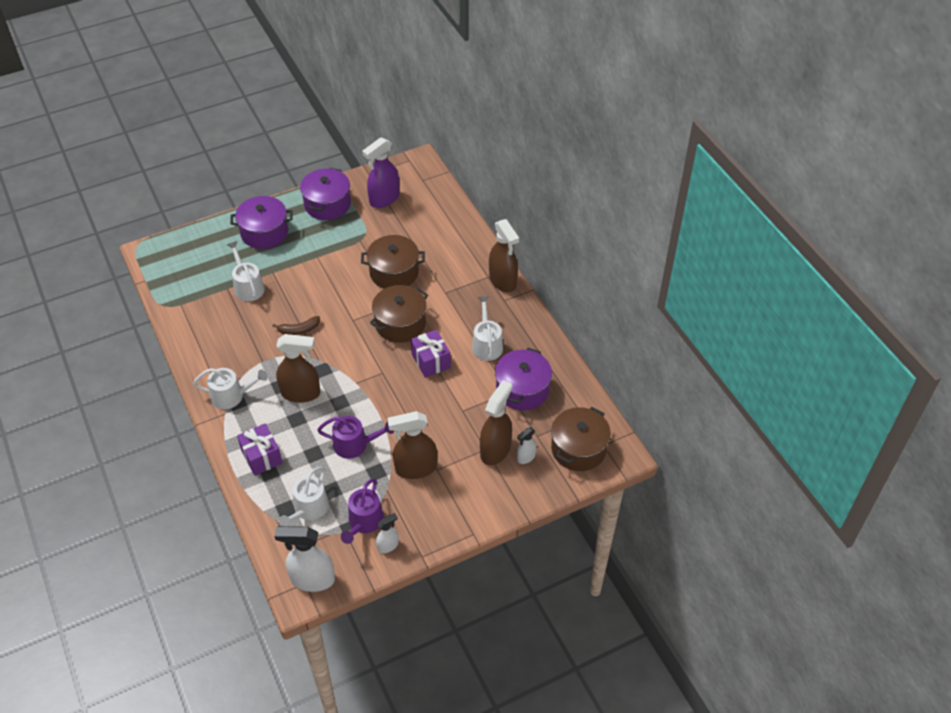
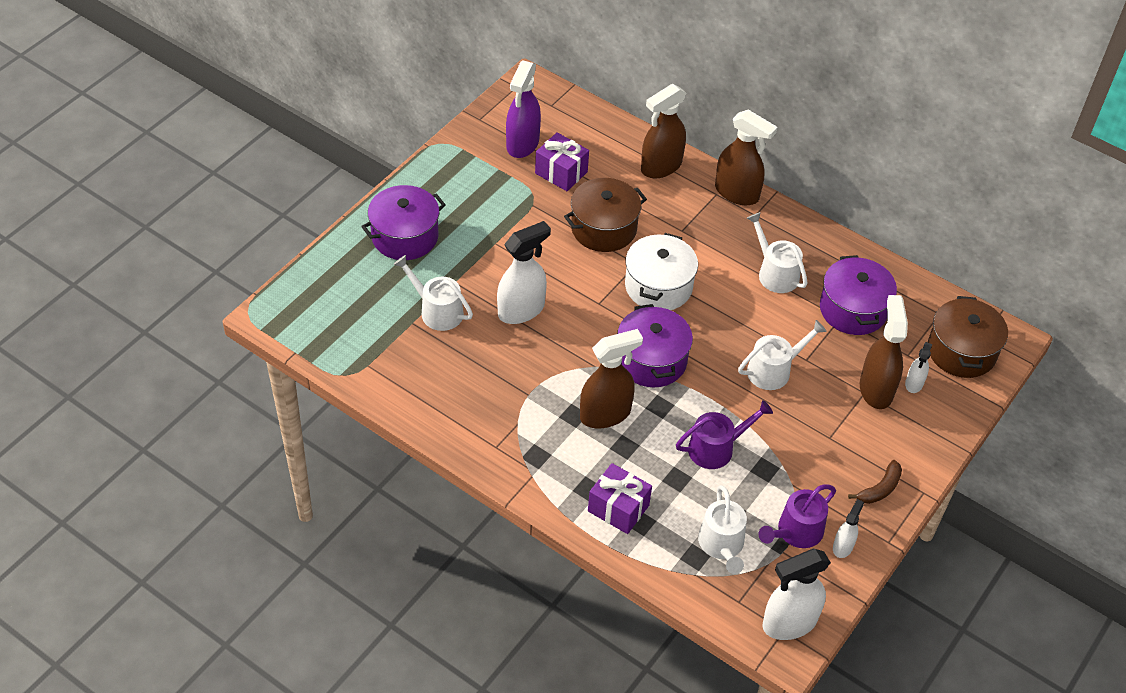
camera: 30 degrees left, 0 degrees up
(231, 396) = (523, 451): white watering can -> white watering can (773, 370)
(299, 330) = (543, 339): brown banana -> brown banana (880, 489)
(300, 306) = (521, 310): none -> white spray bottle
(327, 204) = (457, 174): purple pot -> purple pot (651, 360)
(364, 522) = (796, 532): purple watering can -> purple watering can turned 60 degrees clockwise
(400, 323) = (658, 286): brown pot -> white pot
(415, 468) = (805, 446): brown spray bottle -> brown spray bottle (661, 166)
(431, 361) = (727, 316): purple gift -> purple gift (561, 172)

